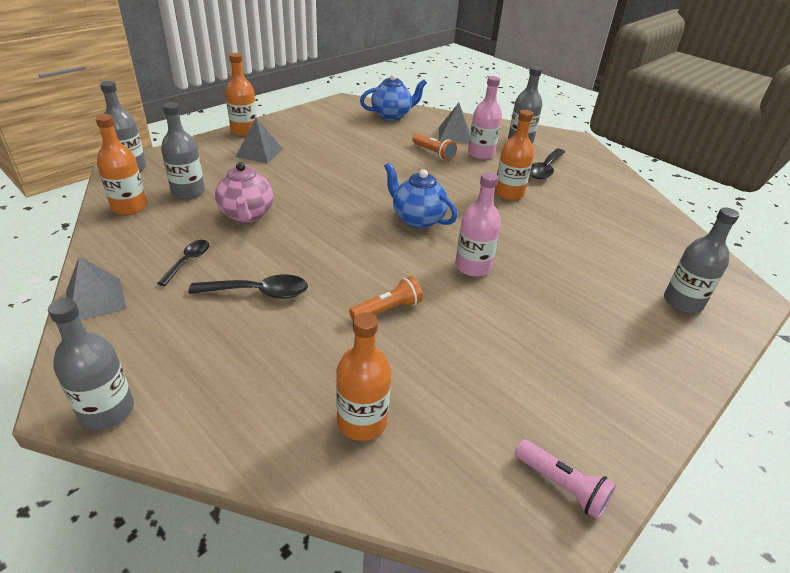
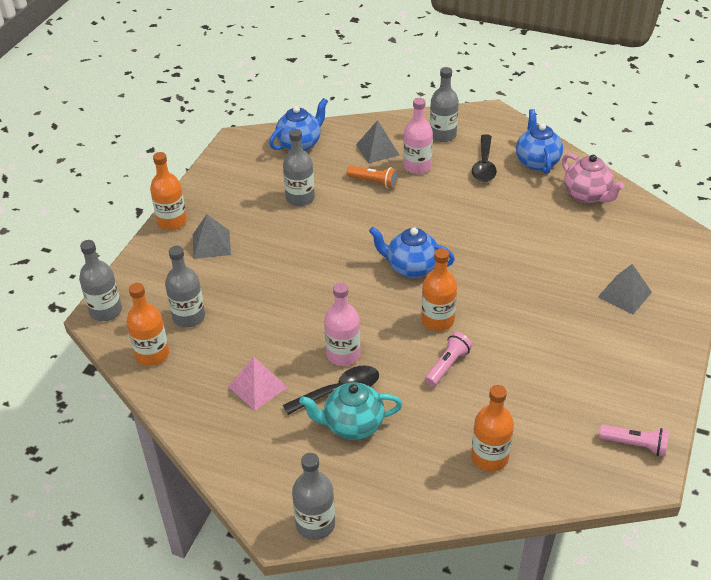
camera: 20 degrees left, 5 degrees up
(96, 300) = (218, 450): grey pyramid -> grey pyramid (624, 294)
(188, 261) = (257, 387): black spoon -> pink pyramid
(242, 327) = (352, 425): none -> turquoise teapot
(247, 215) = (264, 321): pink teapot -> pink teapot (587, 195)
(387, 310) = (447, 365): orange flashlight -> pink flashlight
(472, 267) = (485, 299): pink bottle -> pink bottle (343, 354)
(508, 193) = (469, 207): orange bottle -> orange bottle (437, 320)
(599, 180) = (536, 162): none -> blue teapot
(682, 302) = (653, 270): grey bottle -> grey bottle (300, 198)

